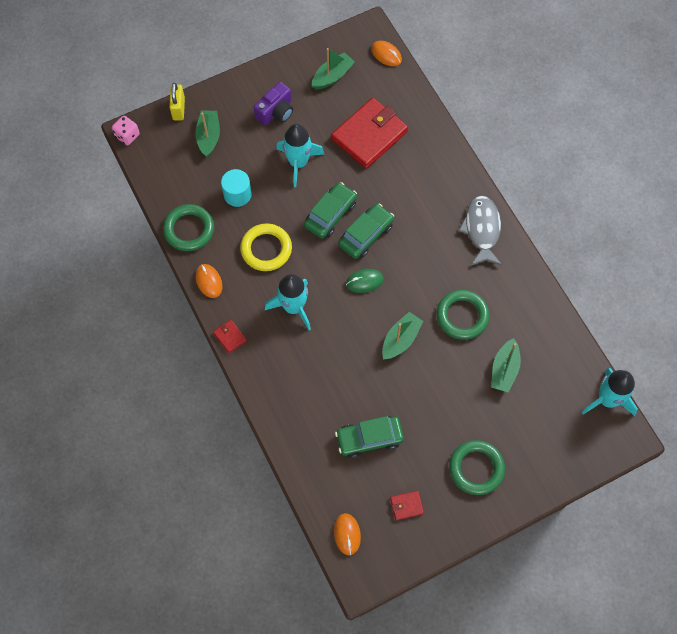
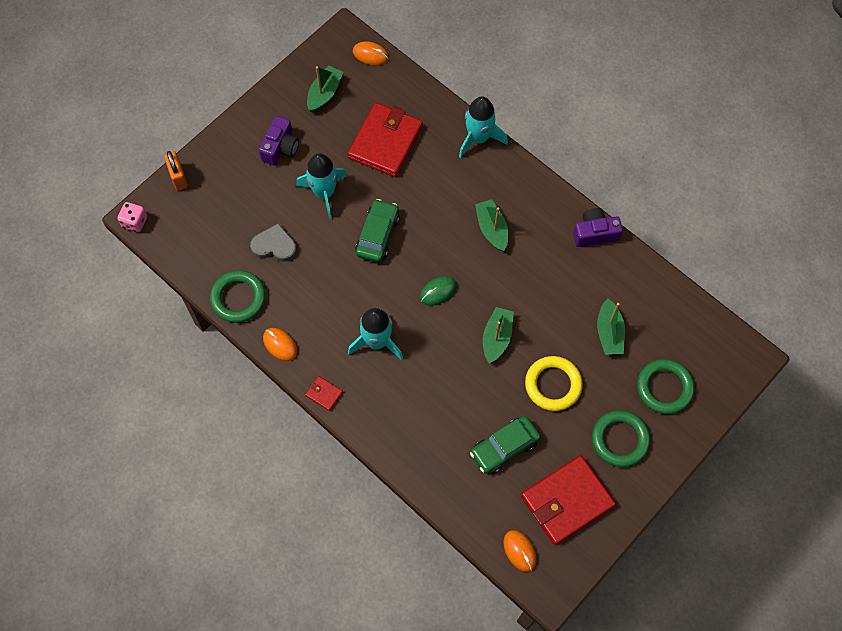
camera: 20 degrees left, 0 degrees up
(178, 109) = (178, 177): yellow padlock -> orange padlock
(208, 136) = (221, 196): green boat -> green boat (492, 229)
(237, 194) = (274, 245): turquoise cylinder -> grey heart
(266, 249) = (326, 292): yellow ring -> yellow ring (553, 385)
(366, 235) = (421, 244): green car -> none
(406, 505) = (566, 501): red wallet -> red wallet, size x2.41
(462, 316) = (548, 294): green ring -> green ring (664, 388)
(482, 230) = (534, 201): grey fish -> none
(526, 276) = (595, 233): none -> purple camera
(607, 399) = (718, 328): turquoise rocket -> turquoise rocket (478, 138)

